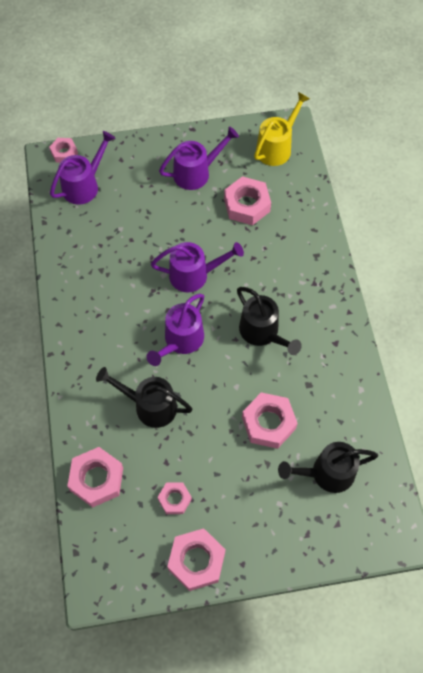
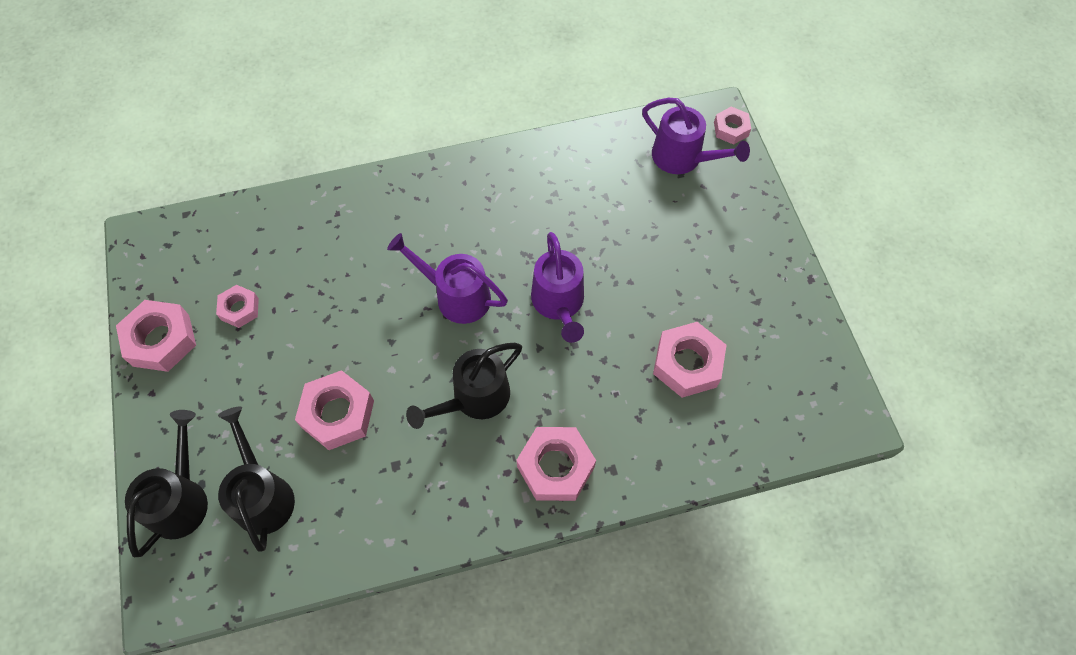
camera: 85 degrees right, 0 degrees up
(96, 479) = (270, 223): pink nut -> pink nut (555, 467)
(149, 406) = (363, 269): black watering can -> black watering can (181, 498)
(196, 172) = (732, 291): purple watering can -> none
(277, 147) = (805, 401): yellow watering can -> none

